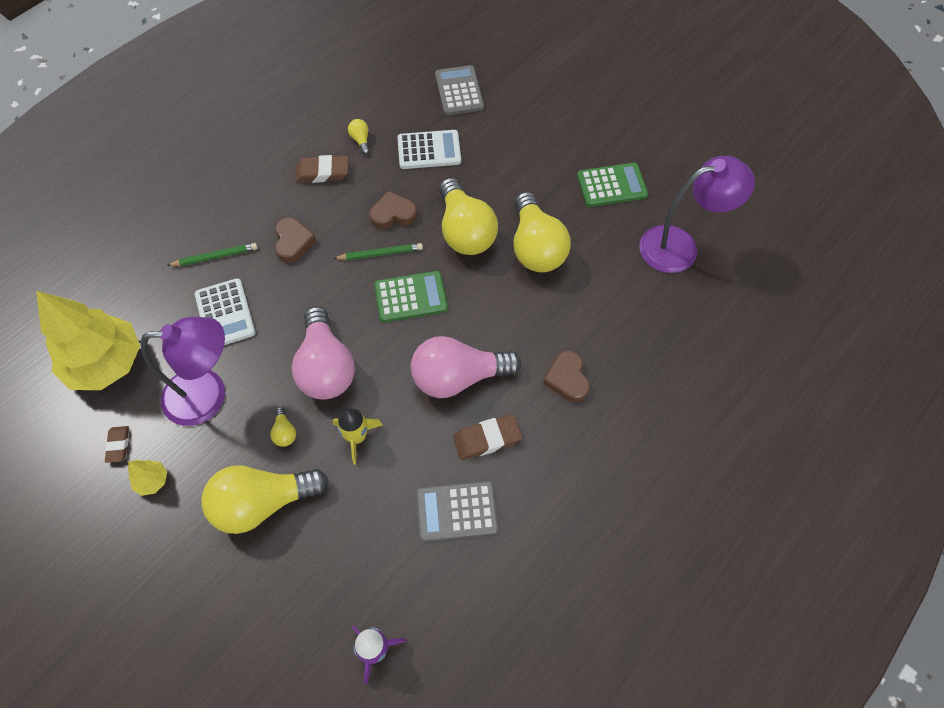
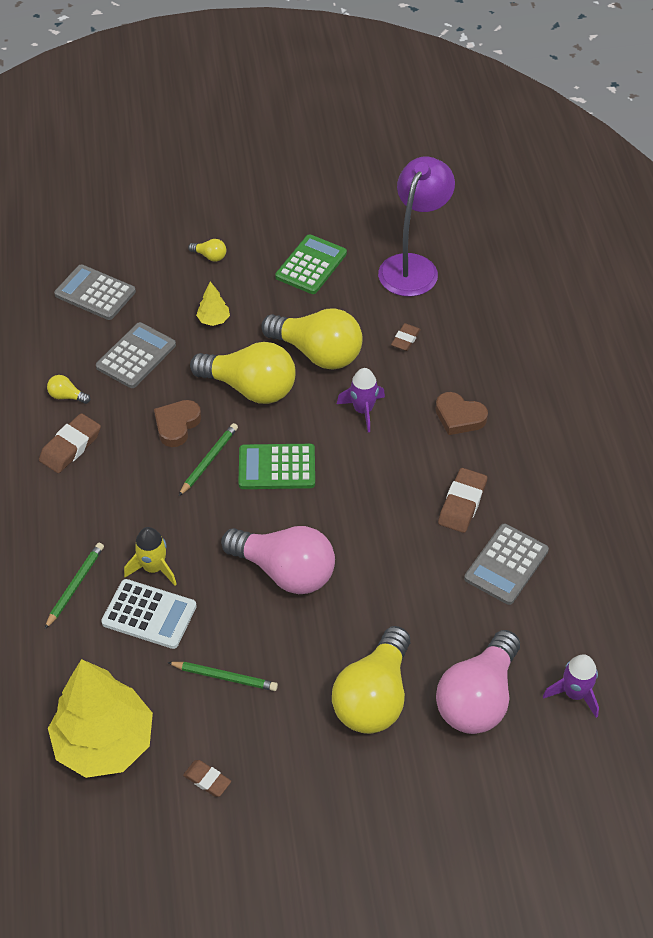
camera: 50 degrees left, 10 degrees down
(152, 481) = (272, 771): yellow tree -> yellow tree (213, 320)
(208, 395) = (225, 677): purple lamp -> green pencil
(284, 432) = (320, 640): yellow light bulb -> yellow light bulb (210, 256)
(293, 242) = (126, 516): brown heart -> none
(357, 437) = (375, 591): yellow rocket -> yellow rocket (154, 568)
(411, 297) = (277, 467): green calculator -> green calculator turned 120 degrees counterclockwise
(429, 150) = (136, 356): white calculator -> grey calculator
(458, 377) = (388, 485): pink light bulb -> pink light bulb (478, 698)
(512, 312) = (363, 410): none -> purple rocket
(605, 291) = (405, 339): none -> brown eraser

